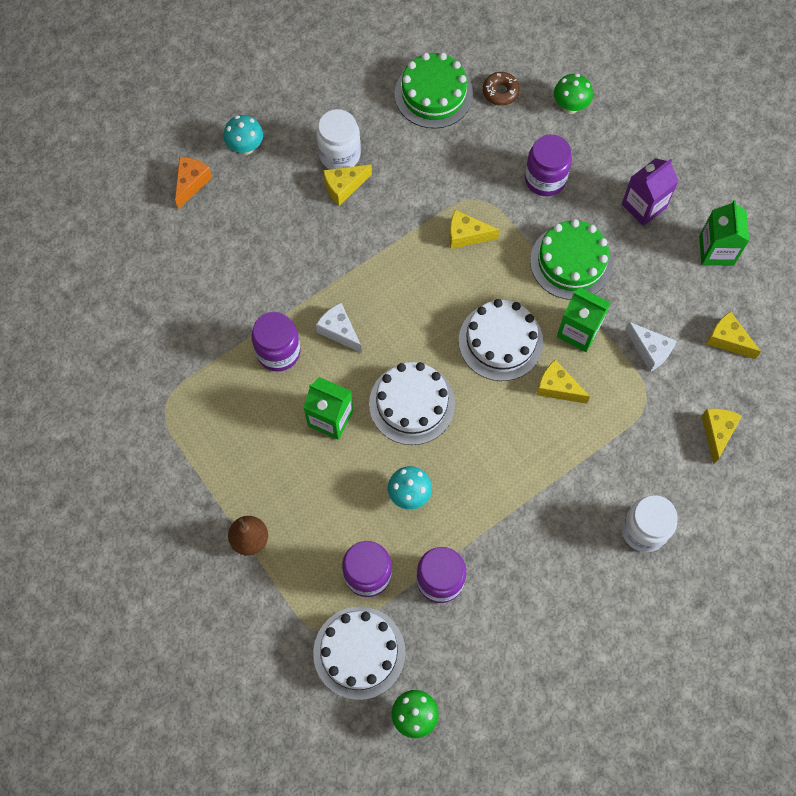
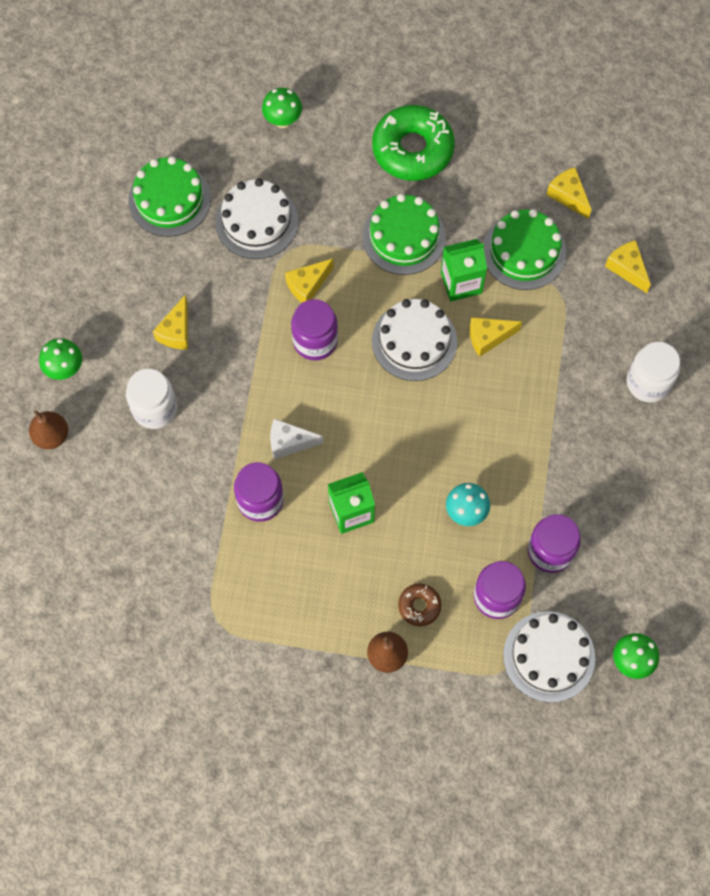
camera: 45 degrees left, 0 degrees up
(191, 183) = (51, 436): orange cheese -> brown pear
(246, 147) = (65, 369): turquoise mushroom -> green mushroom
(339, 154) = (146, 309): white jar -> white jar (155, 409)
(412, 404) = (399, 446): white cake -> white cake (257, 221)
(500, 92) = (219, 154): brown donut -> brown donut (419, 606)
(545, 179) = (321, 192): purple jar -> purple jar (315, 341)
(644, 206) = (412, 149): purple carton -> green donut
(650, 350) = (524, 252): white cheese -> green cake
(716, 250) = (496, 138): green carton -> none
(727, 340) = (568, 196): yellow cheese -> yellow cheese turned 60 degrees clockwise

